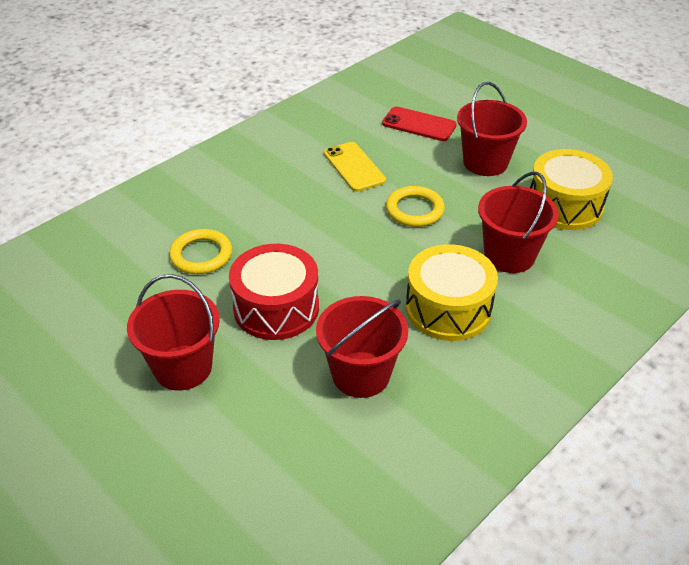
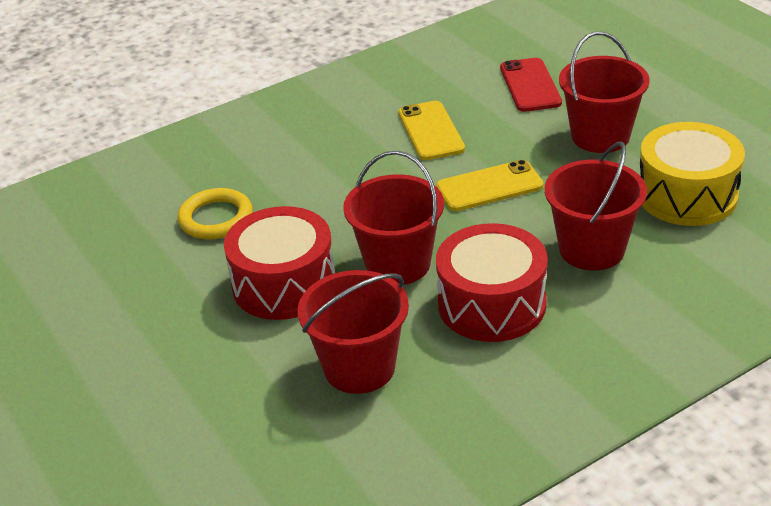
camera: 15 degrees right, 5 degrees down
(183, 367) = (157, 339): red bucket -> red bucket (398, 264)
(414, 210) = (489, 186): yellow ring -> yellow phone
(419, 124) = (530, 85): red phone -> red phone turned 45 degrees clockwise
(448, 308) = (491, 304): yellow drum -> red drum

